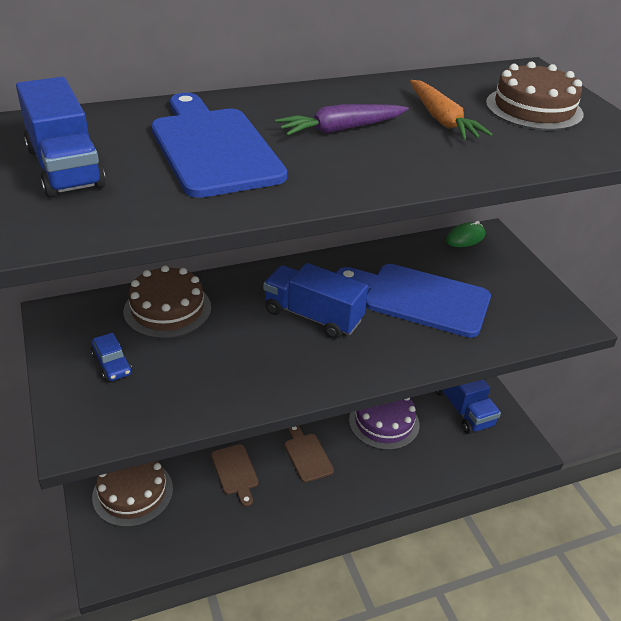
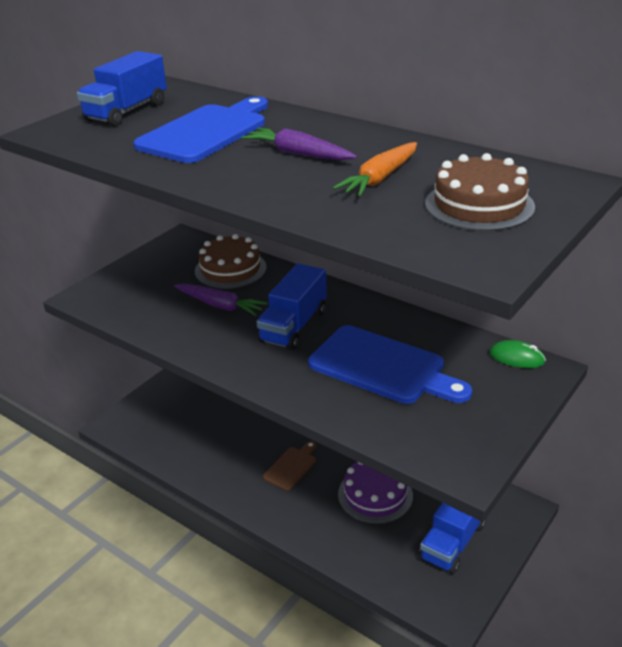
camera: 60 degrees right, 5 degrees down
(112, 364) = (156, 276): blue car -> none
(133, 492) = (179, 401): brown cake -> none
(226, 343) = (220, 305): none -> purple carrot
(235, 472) = (239, 438): brown cutting board -> none
(313, 316) = (293, 326): blue truck -> blue truck turned 150 degrees counterclockwise
(419, 299) = (382, 367): blue cutting board -> blue cutting board turned 135 degrees clockwise

